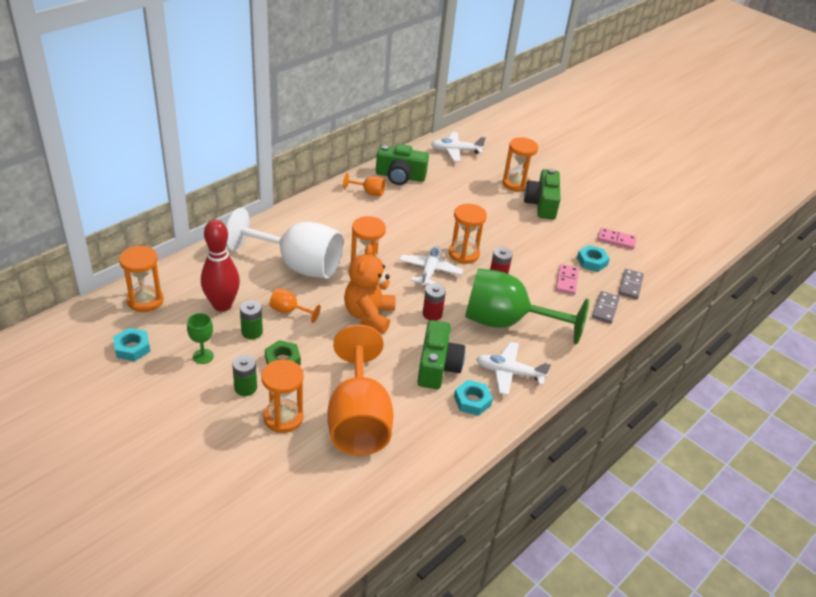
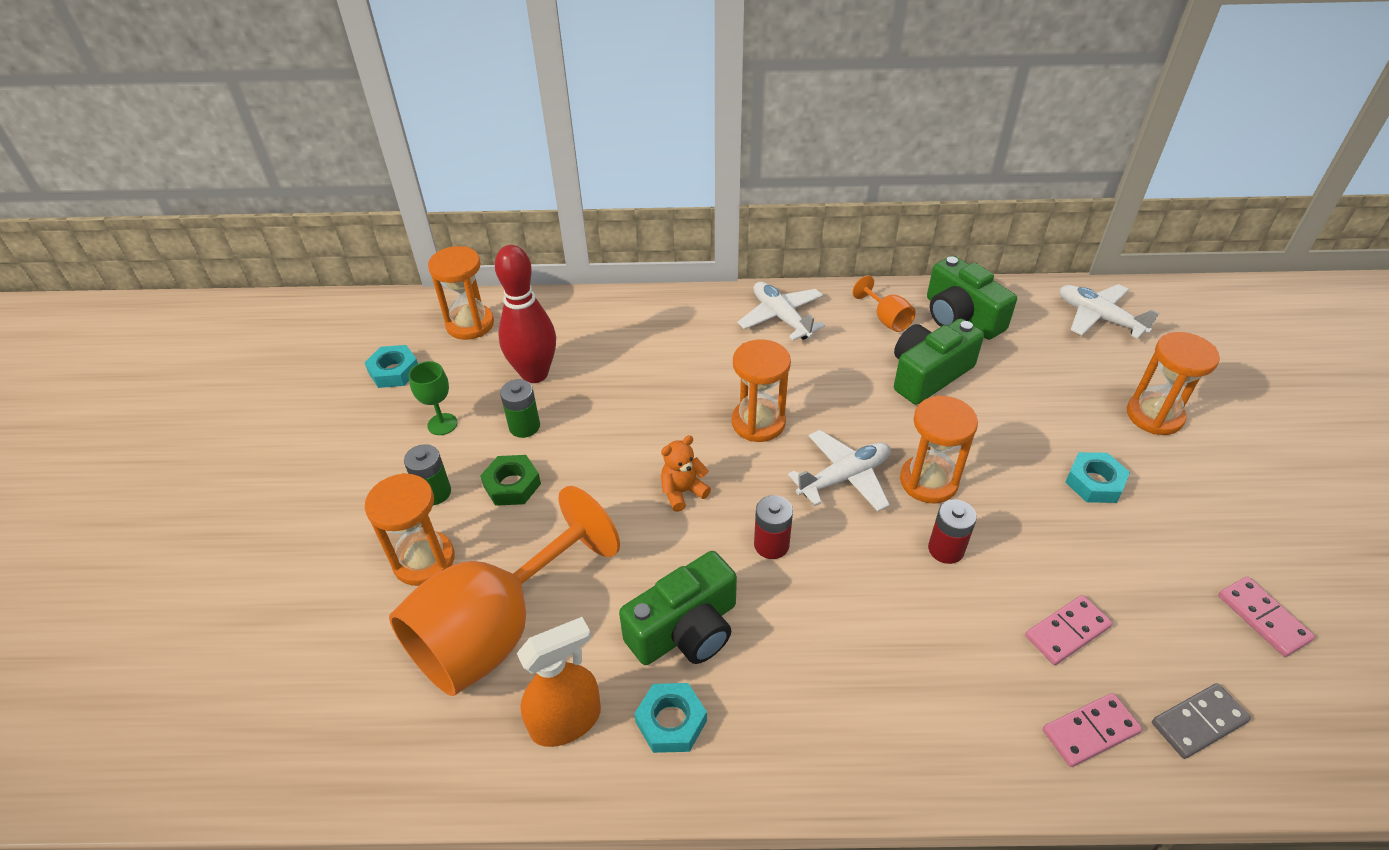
camera: 50 degrees right, 5 degrees up
(289, 311) = (595, 425): orange goblet -> none
(297, 265) = (676, 371): white goblet -> none
(369, 316) = (682, 492): orange teddy bear -> orange teddy bear, size x0.53
(433, 429) = (566, 721): none -> orange spray bottle
(506, 322) = (872, 633): green goblet -> none
(509, 373) = (780, 720): white plane -> white plane (781, 317)
(542, 204) = (1168, 473): green camera -> green camera (928, 374)
(592, 261) = (1160, 627): turquoise nut -> turquoise nut (1094, 482)
(605, 309) = (1090, 731): grey domino -> pink domino

